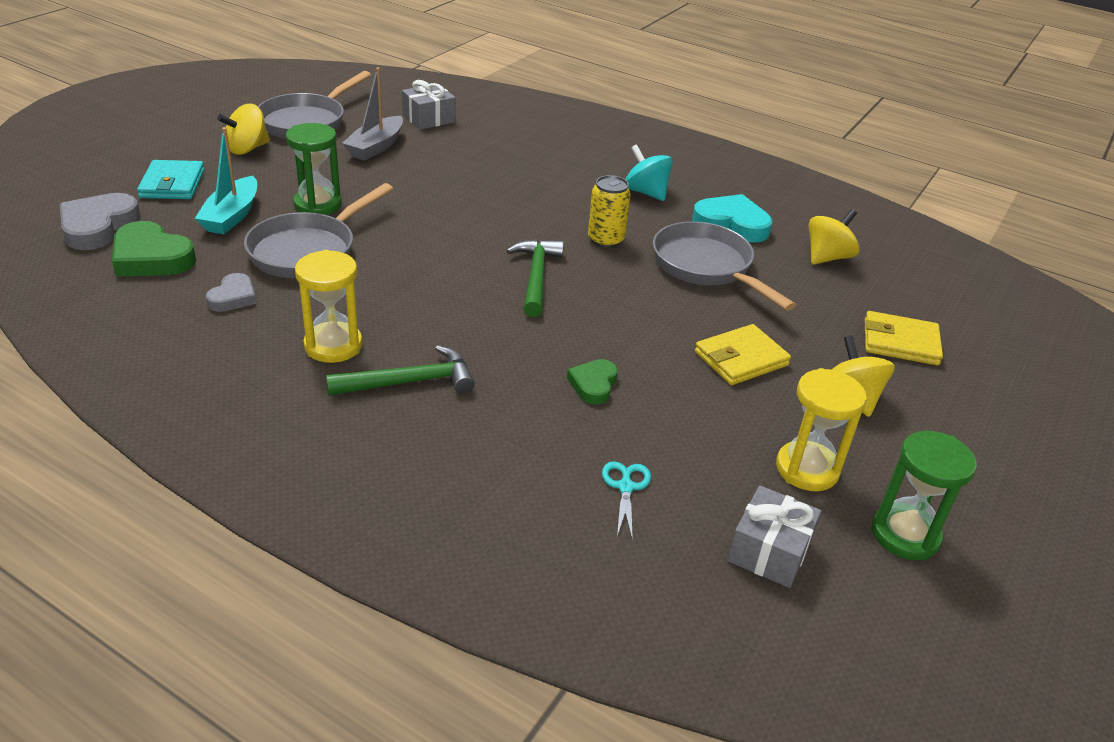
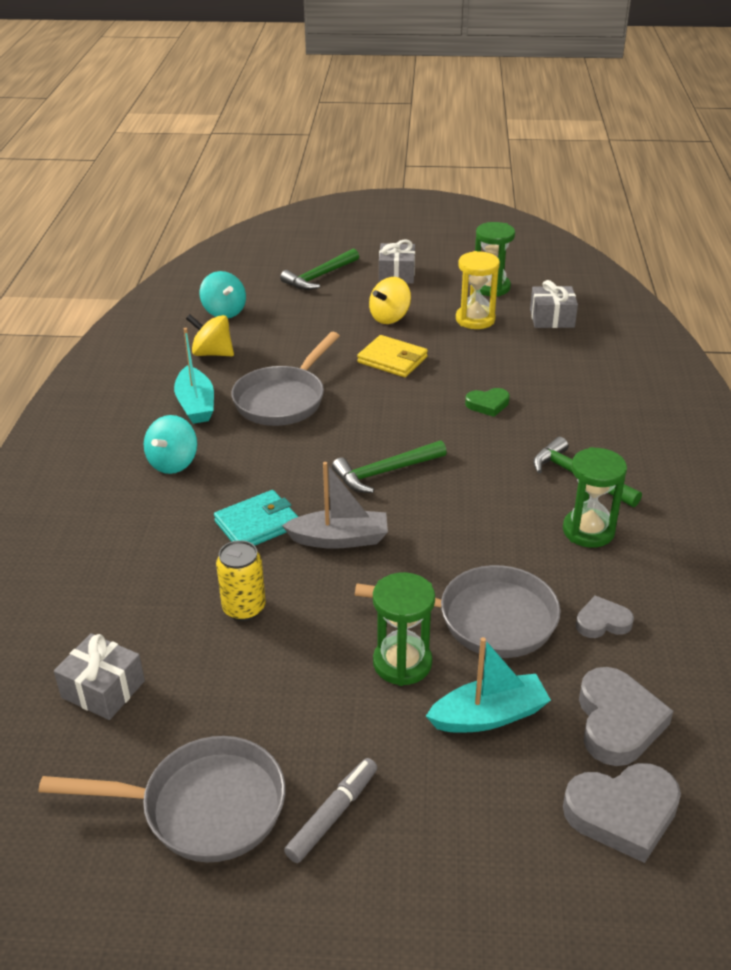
camera: 115 degrees left, 0 degrees up
(151, 257) = (617, 721): green heart -> grey heart
(172, 184) = (481, 821): turquoise wallet -> turquoise wallet (257, 524)
(247, 149) = (332, 815): yellow spinning top -> grey marker
(333, 345) = (588, 531): yellow hourglass -> green hourglass
(376, 147) = (226, 694): grey boat -> grey boat (339, 539)
(605, 240) = (288, 458): yellow can -> yellow can (244, 608)
(625, 487) = (563, 368): turquoise scissors -> none
(731, 224) = (196, 405): turquoise heart -> turquoise boat
(900, 342) = (306, 311): yellow wallet -> none
(922, 289) = (224, 312): none -> turquoise spinning top
(987, 456) = (396, 274): none -> grey gift
(999, 385) = (319, 277): none -> green hammer

